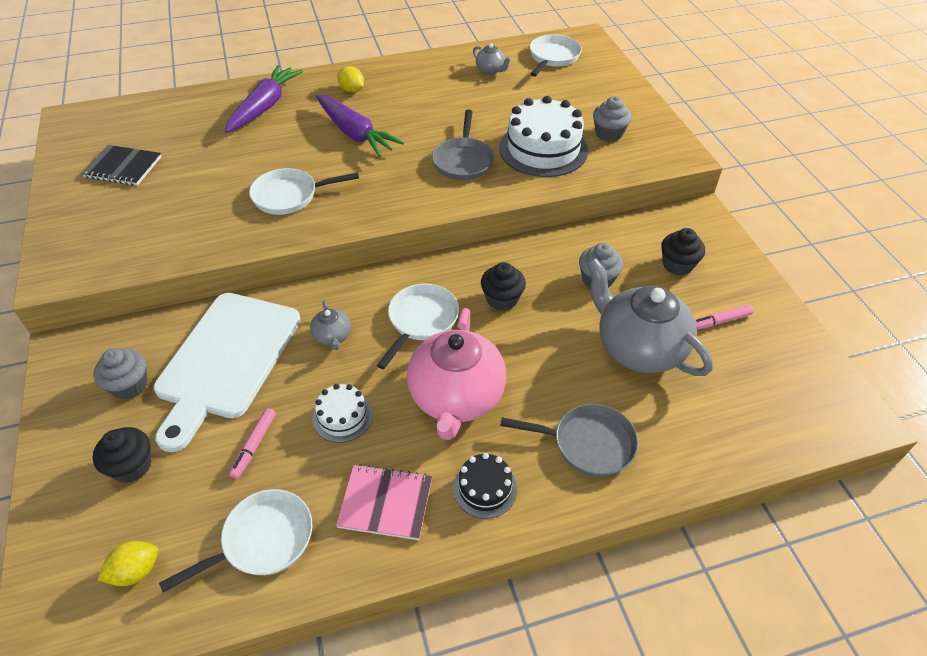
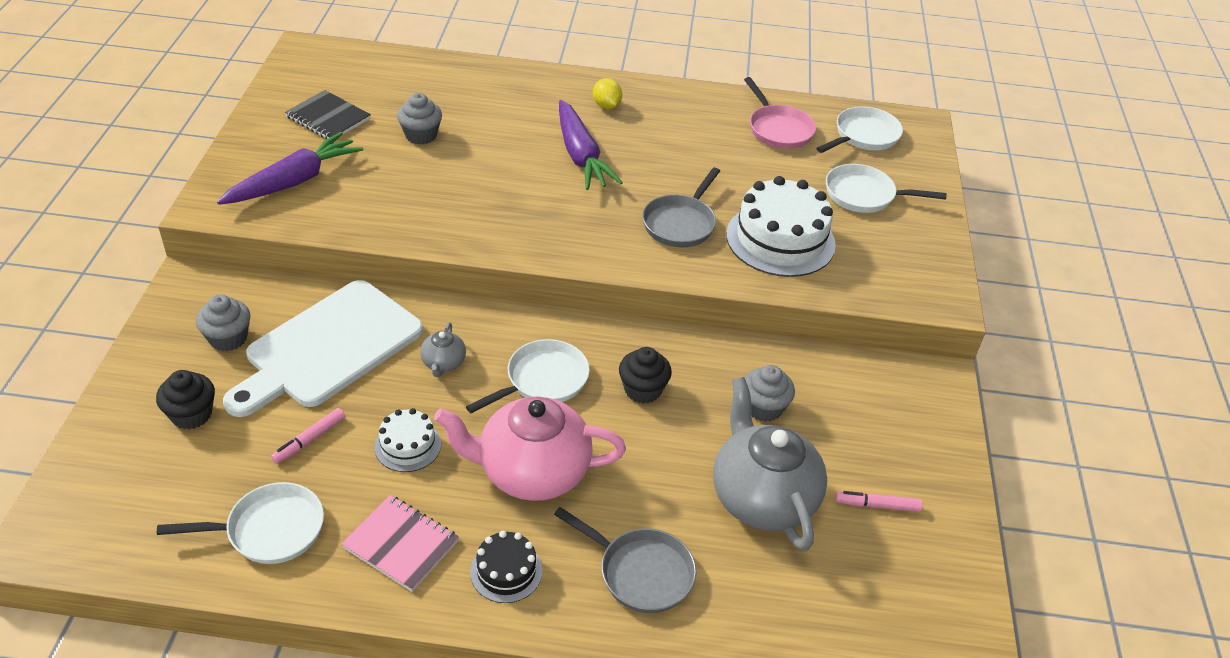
camera: 20 degrees right, 5 degrees down
(136, 571) = (146, 509): yellow lemon -> none
(265, 106) = (503, 96): purple carrot -> purple carrot (294, 181)
(289, 196) = (473, 201): white pan -> white pan (864, 195)
(456, 398) = (531, 472): pink teapot -> pink teapot turned 60 degrees clockwise
(490, 70) = (778, 129): grey teapot -> pink pan
(608, 134) = (870, 247): grey cupcake -> grey cupcake (421, 135)
(677, 265) = (870, 425): black cupcake -> none

